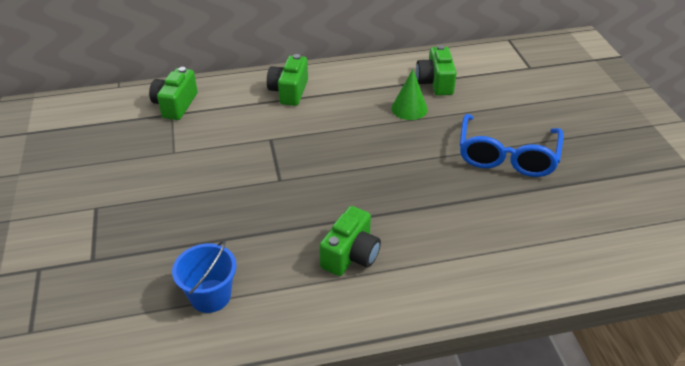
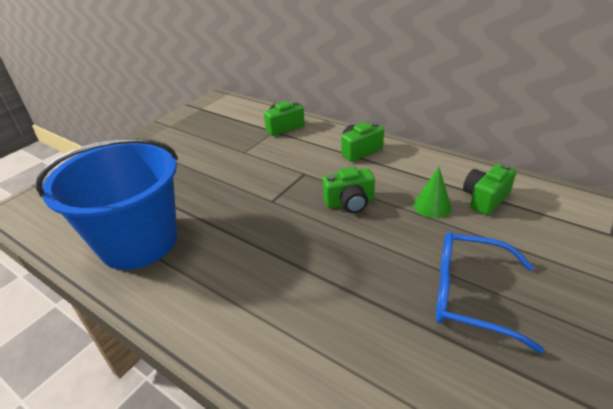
camera: 50 degrees right, 5 degrees down
(210, 296) = (139, 242): blue bucket -> blue bucket, size x2.34
(351, 255) = (238, 278): green camera -> green camera (349, 203)
(506, 156) = (469, 295): blue glasses -> blue glasses turned 45 degrees clockwise

